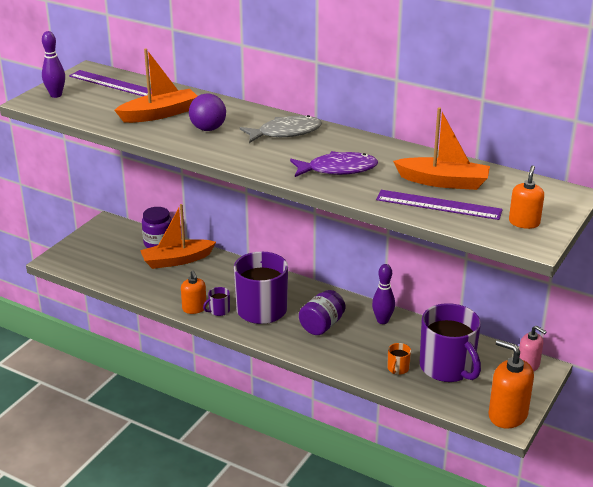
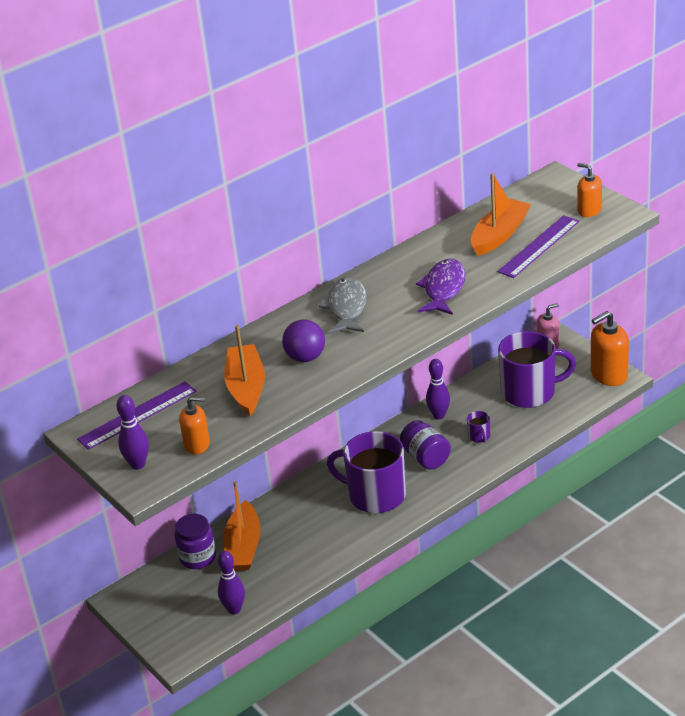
camera: 65 degrees left, 5 degrees up
(108, 272) = (234, 609): none -> purple bowling pin
(194, 308) = (347, 546): orange soap dispenser -> orange soap dispenser (197, 445)
(219, 310) = (361, 528): purple mug -> purple mug (479, 436)
(398, 368) = (517, 423): orange mug -> none

